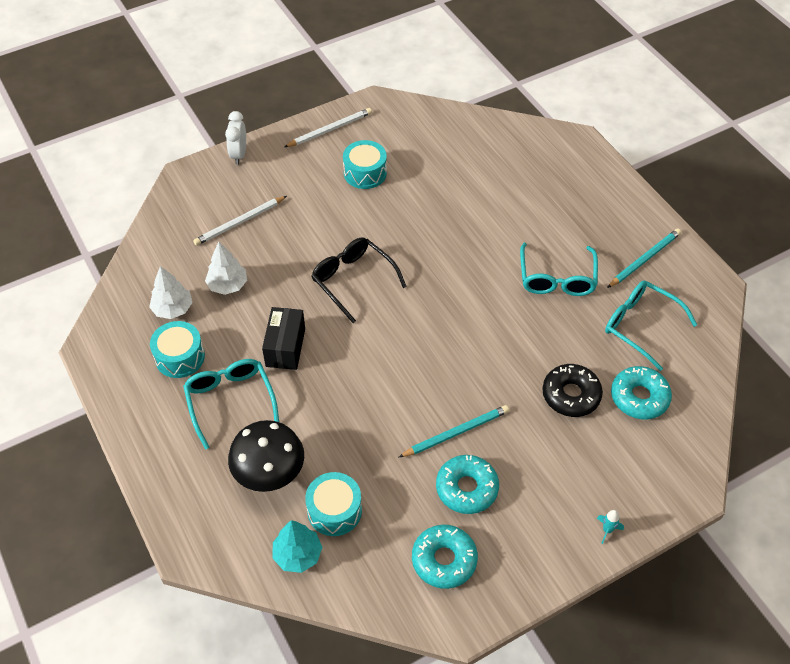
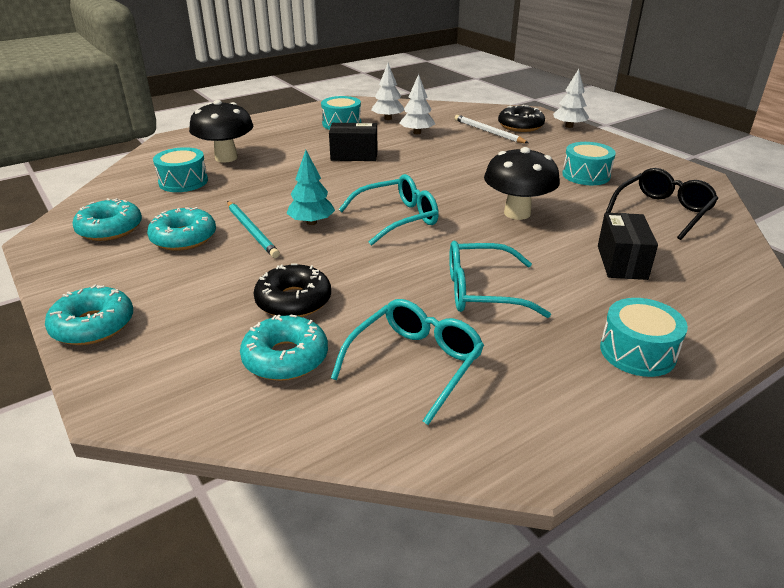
camera: 85 degrees right, 20 degrees down
(228, 193) = (520, 126): none -> black donut
(230, 401) = (299, 141): turquoise glasses -> turquoise glasses (397, 218)
(239, 154) = (569, 126): white clock -> white tree
(297, 555) = (148, 171): turquoise tree -> turquoise tree (311, 222)
(329, 130) = (634, 157): white pencil -> none
(353, 280) = (438, 177): black glasses -> black glasses (662, 211)
(436, 235) = (517, 213): none -> black mushroom
(518, 192) = (621, 262): none -> black box
(607, 530) = (93, 325): turquoise rocket -> turquoise donut
(622, 215) = (637, 352): none -> turquoise drum
(644, 259) = (552, 372): turquoise pencil -> none

